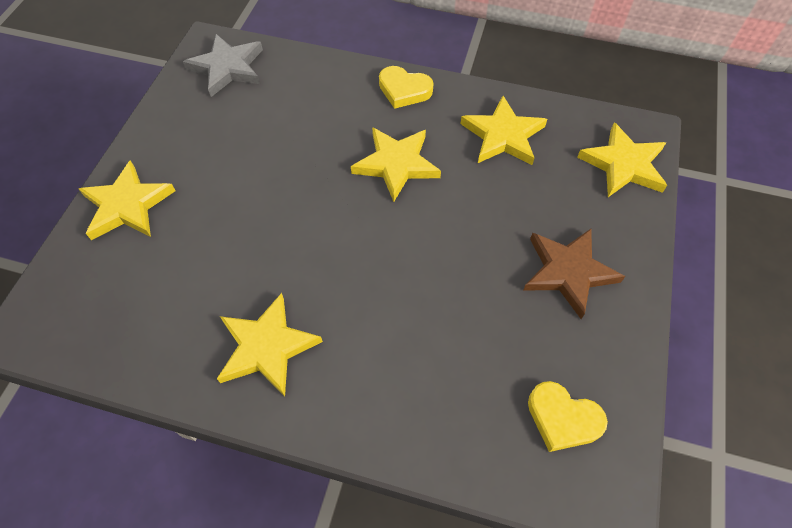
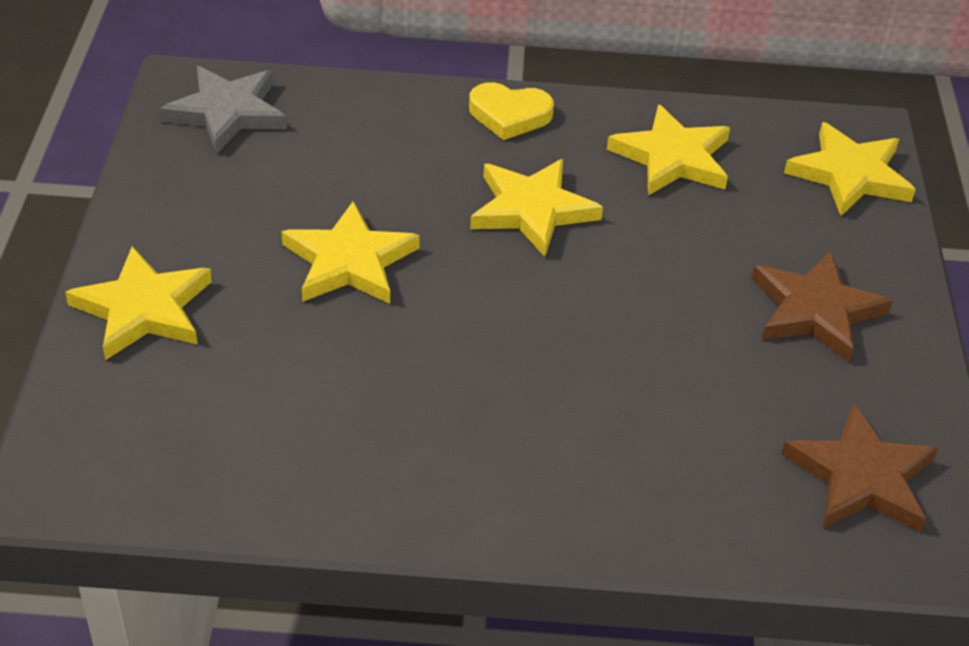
camera: 15 degrees left, 15 degrees down
(267, 347) = (427, 455): yellow star -> yellow star (349, 261)
(562, 418) = (861, 477): yellow heart -> brown star

